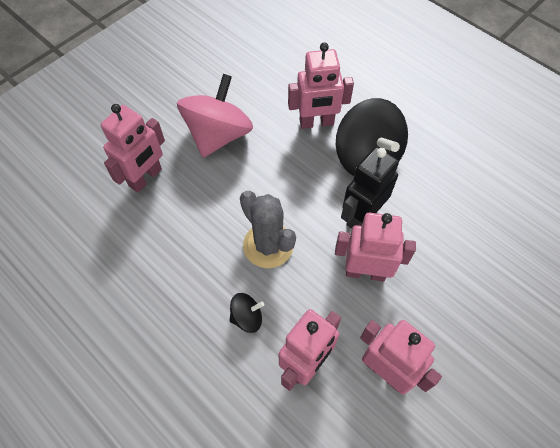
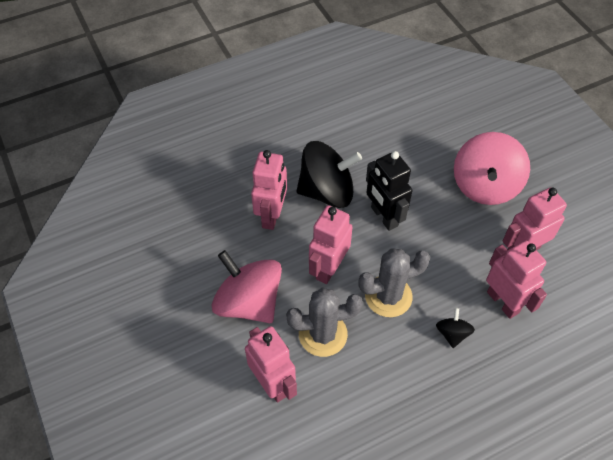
camera: 70 degrees left, 5 degrees down
(206, 201) = (323, 334): none -> grey cactus
(365, 272) = (436, 233): pink robot -> pink robot (328, 268)
(457, 308) = (485, 186): none -> pink spinning top

